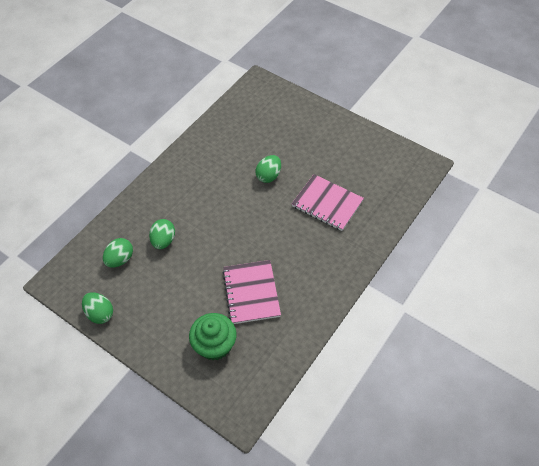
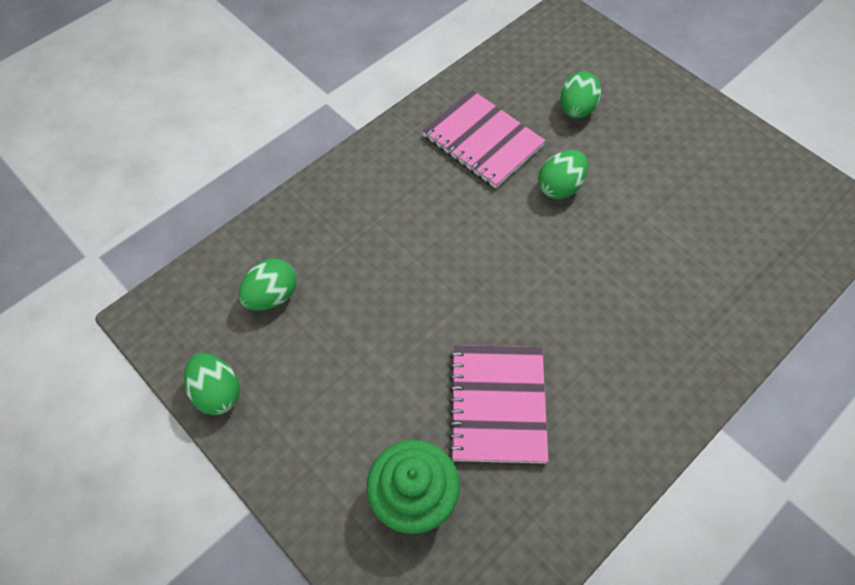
camera: 10 degrees right, 5 degrees up
(163, 241) = (354, 275): green egg -> green egg (576, 109)
(327, 203) = (661, 256): pink notebook -> pink notebook (482, 141)

